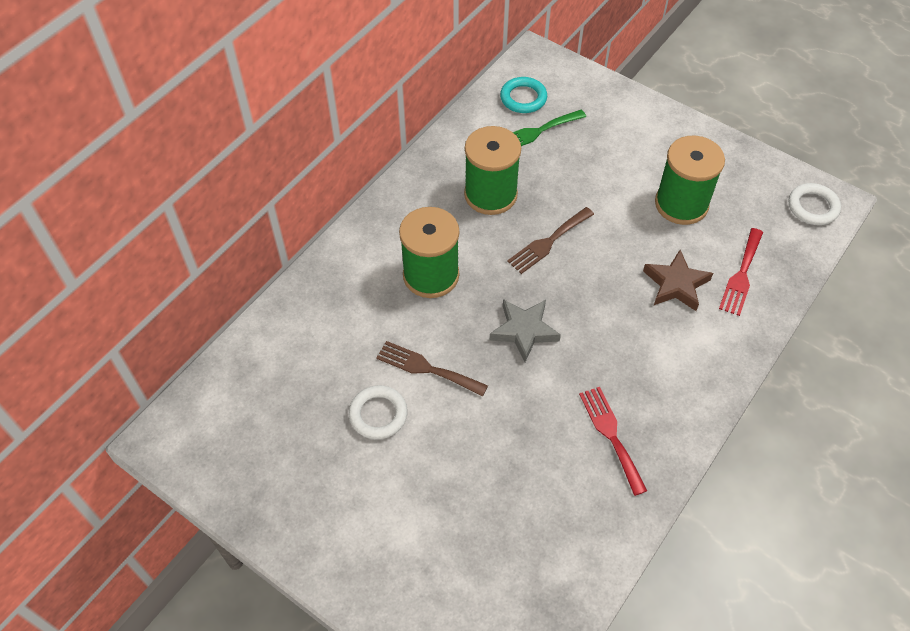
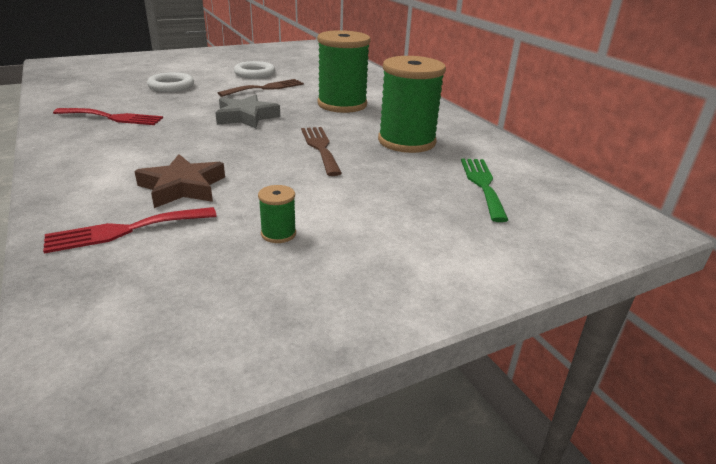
camera: 115 degrees right, 25 degrees down
(523, 98) = (550, 194): turquoise ring -> none
(681, 204) = (278, 234): green spool -> green spool, size x0.42
(741, 275) = (125, 230): red fork -> red fork turned 75 degrees counterclockwise
(813, 207) = (110, 364): white ring -> white ring (171, 86)

